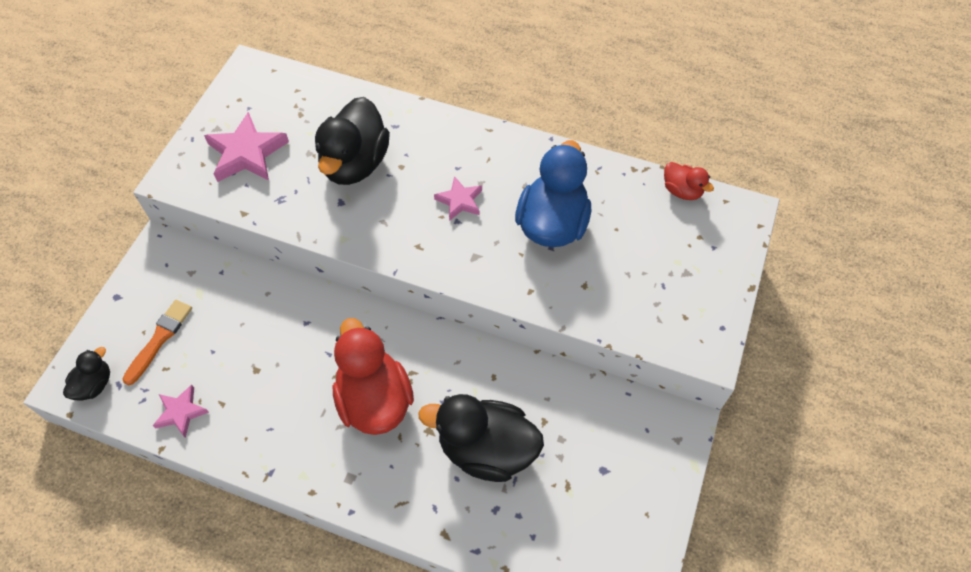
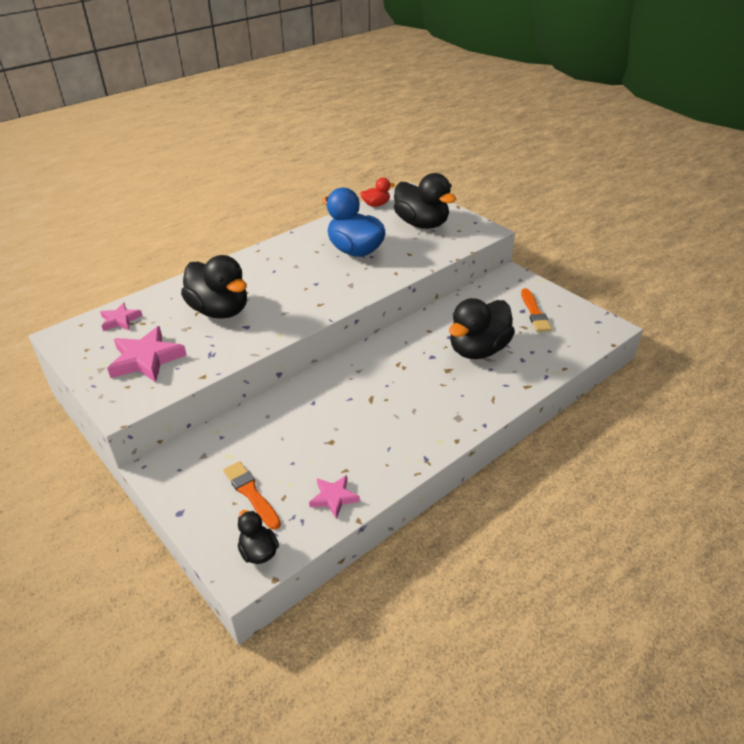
camera: 60 degrees left, 20 degrees down
(374, 399) = (405, 387): red duck -> none
(460, 201) = (301, 277): pink star -> pink star (120, 320)
(608, 488) = (534, 313): none -> orange brush
(669, 266) = (422, 224): none -> black duck

